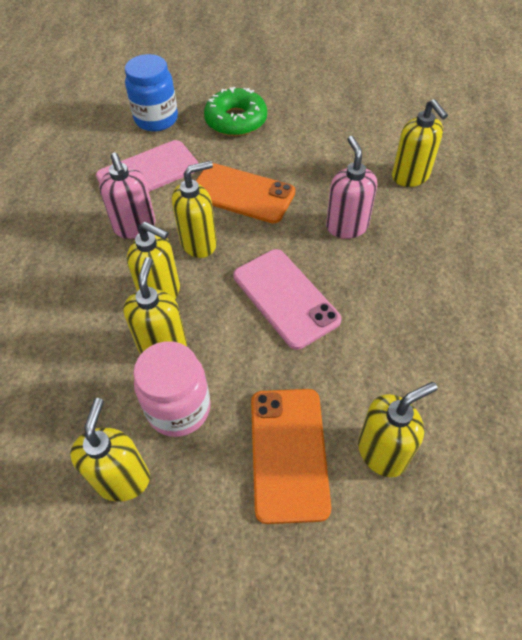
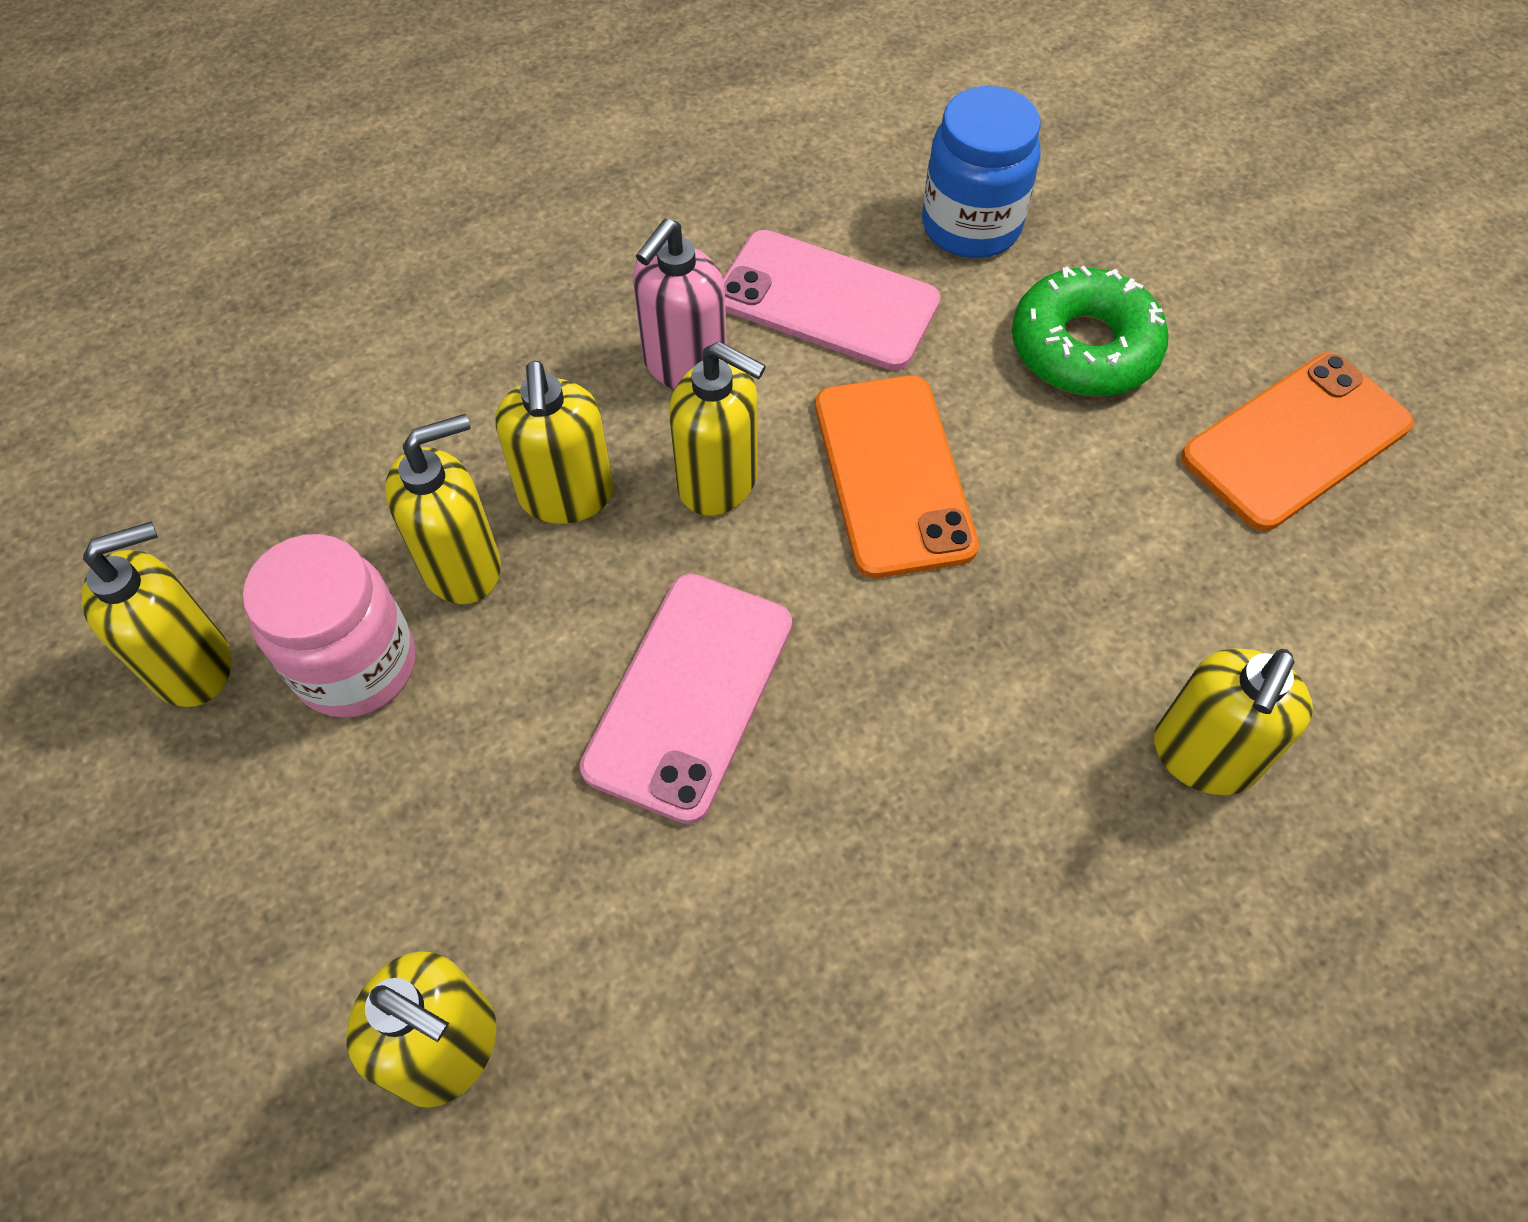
camera: 55 degrees right, 5 degrees up
(289, 453) = (362, 886): orange phone -> orange phone (1296, 441)
(346, 226) = (951, 705): pink soap dispenser -> none

